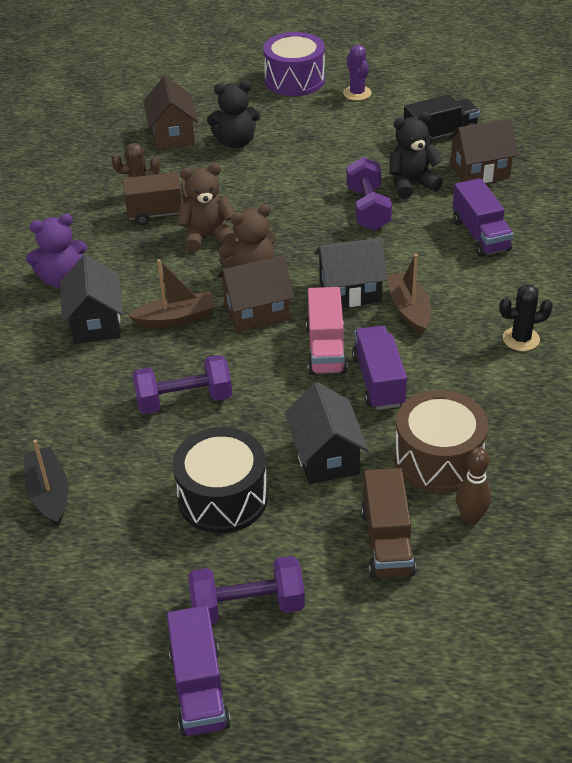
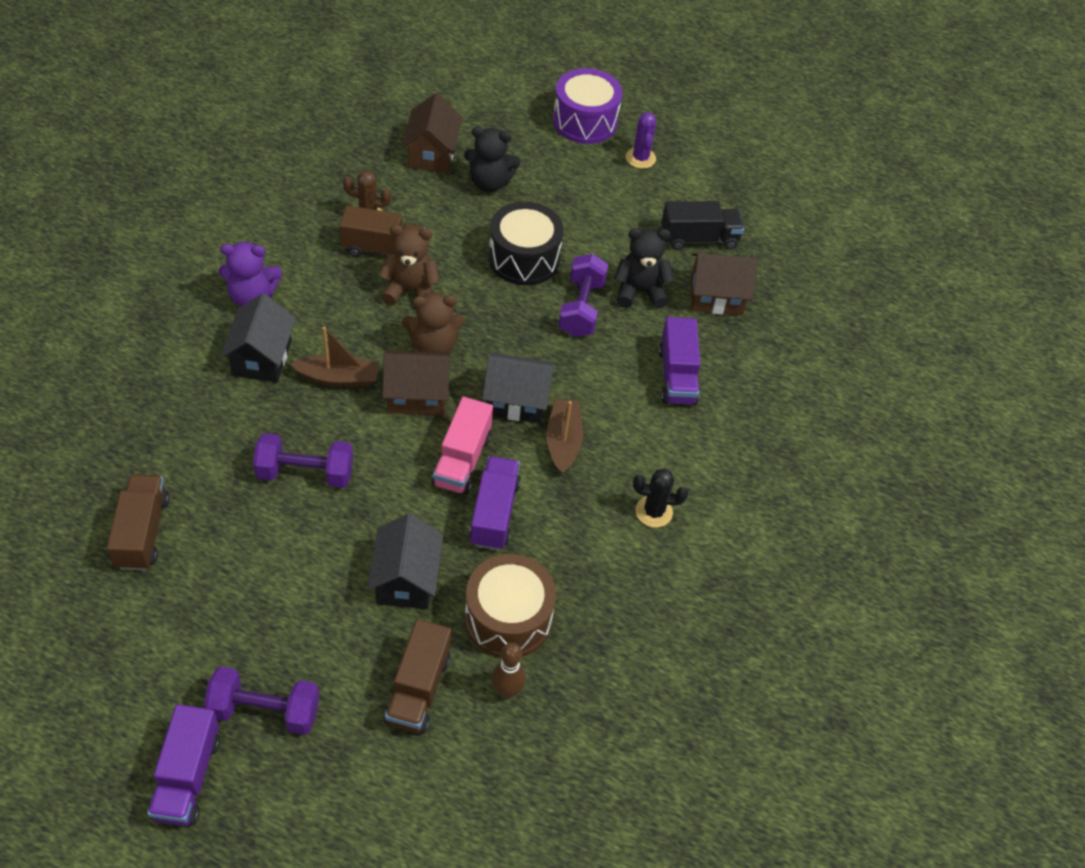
camera: 10 degrees right, 10 degrees up
(49, 493) = (142, 532): black boat -> brown truck
(223, 497) = (293, 591): black drum -> black drum (524, 258)

